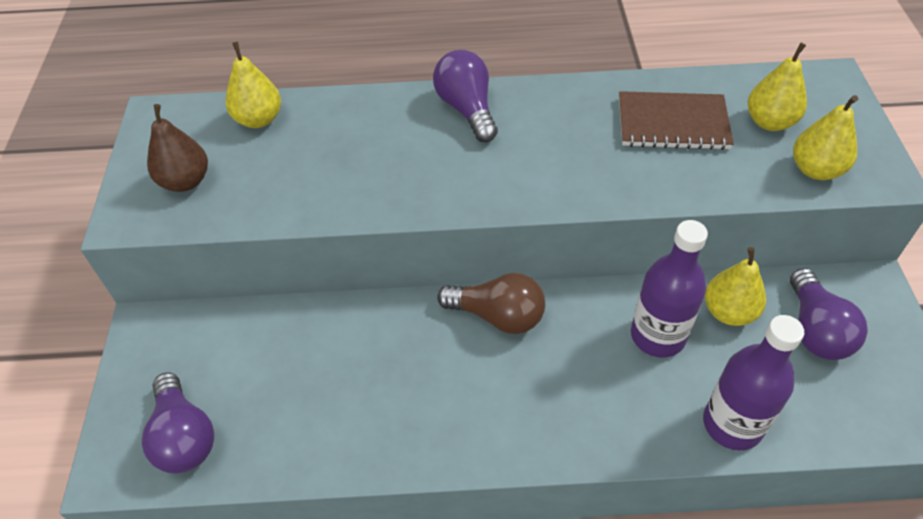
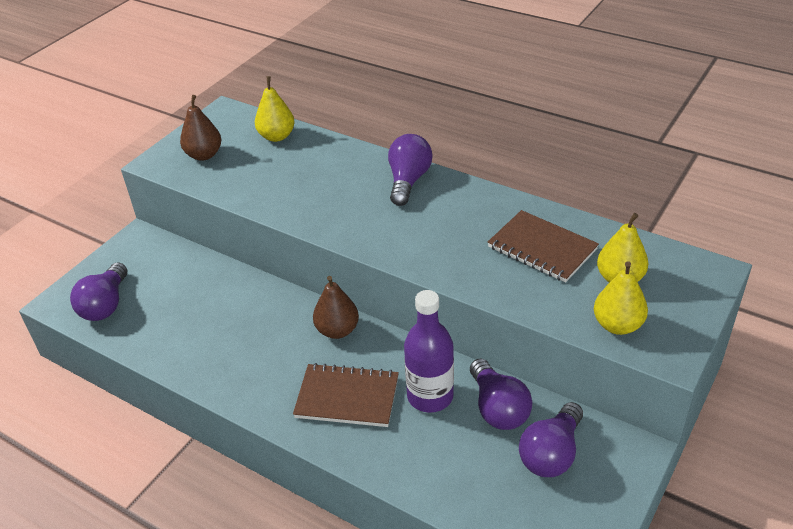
camera: 35 degrees right, 10 degrees down
(498, 316) = (337, 330): brown light bulb -> brown pear
(580, 385) = (347, 397): none -> brown notebook
(729, 312) = (498, 408): yellow pear -> purple light bulb
(732, 424) = (423, 475): purple bottle -> none

